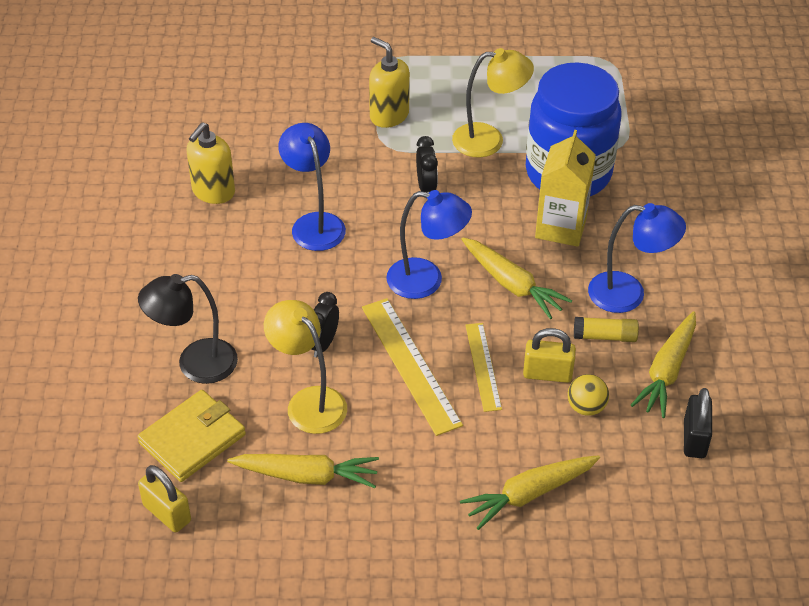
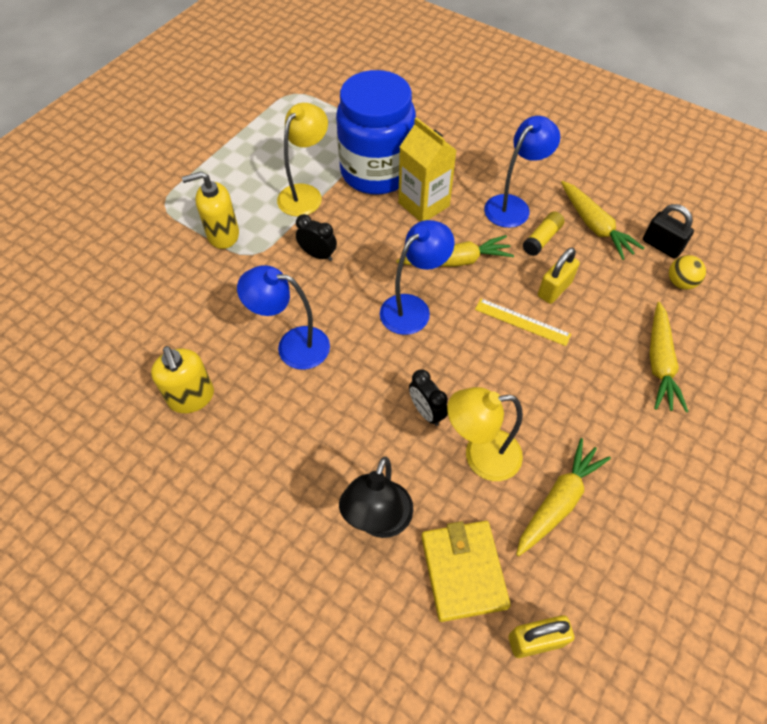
camera: 55 degrees left, 10 degrees up
(411, 365) = (489, 365): yellow ruler -> none
(586, 407) = (599, 285): yellow ball -> yellow ball (680, 283)

